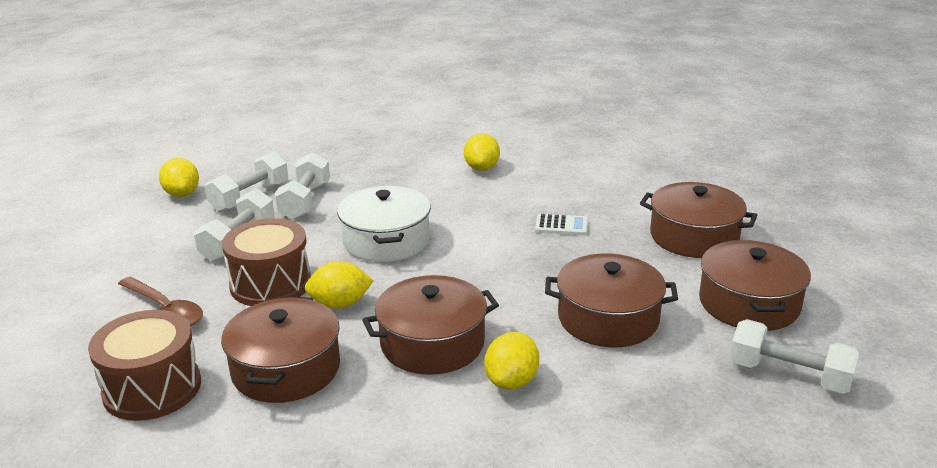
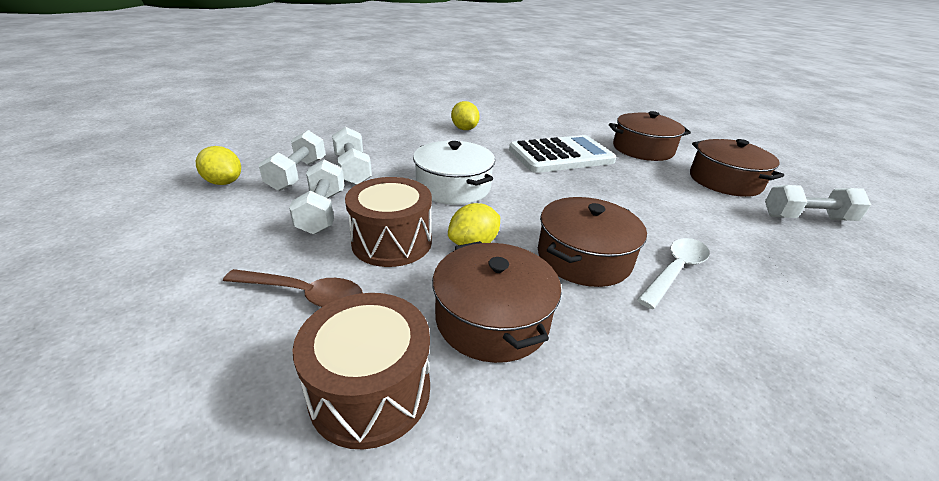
camera: 30 degrees left, 5 degrees up
(511, 381) = (675, 271): yellow lemon -> white spoon
(561, 226) = (561, 156): white calculator -> white calculator, size x2.44
(608, 318) = (668, 208): brown pot -> none

